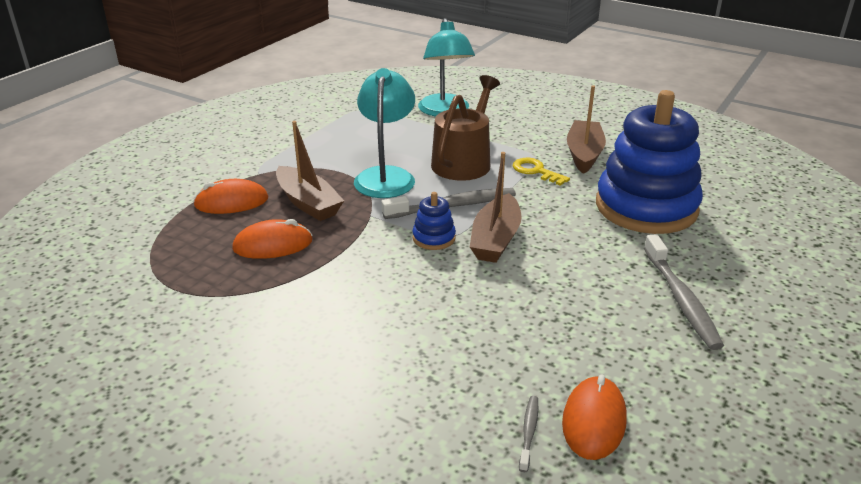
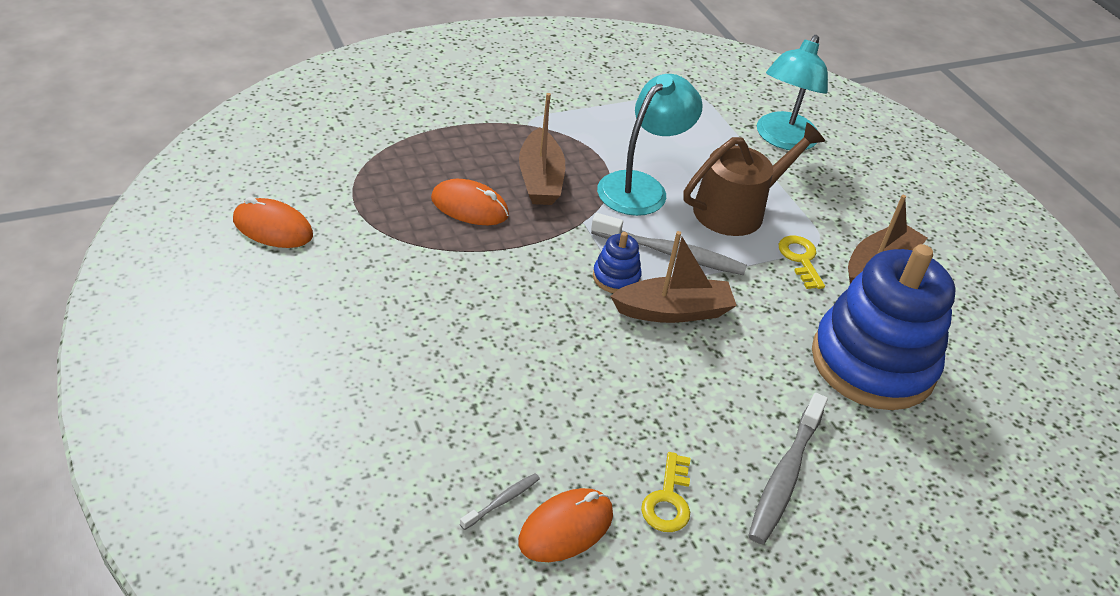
camera: 30 degrees right, 10 degrees up
(231, 202) = (476, 144): orange mouse -> orange mouse (273, 228)
(495, 239) = (673, 311): brown boat -> brown boat turned 150 degrees counterclockwise
(634, 358) = (668, 499): none -> yellow key

